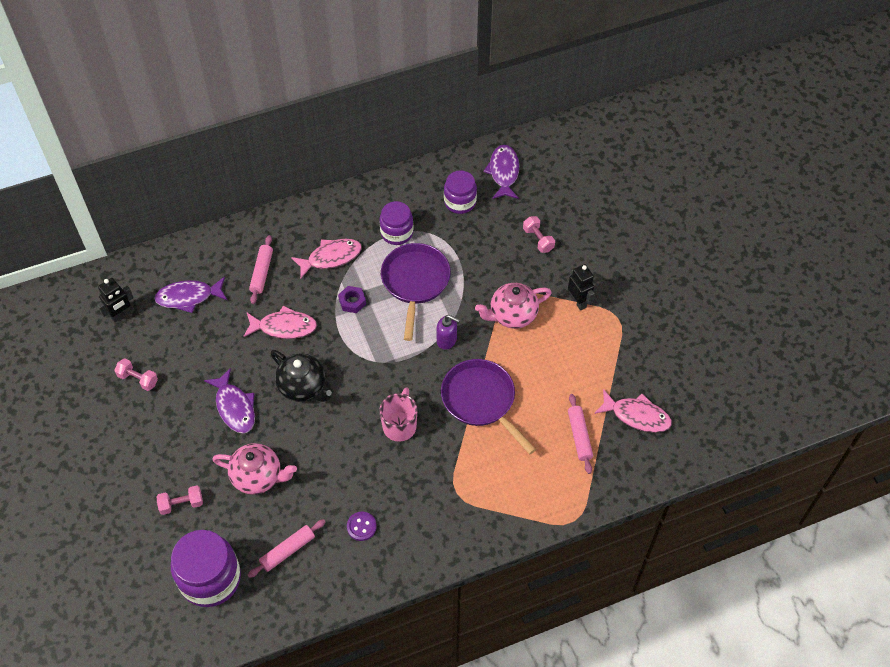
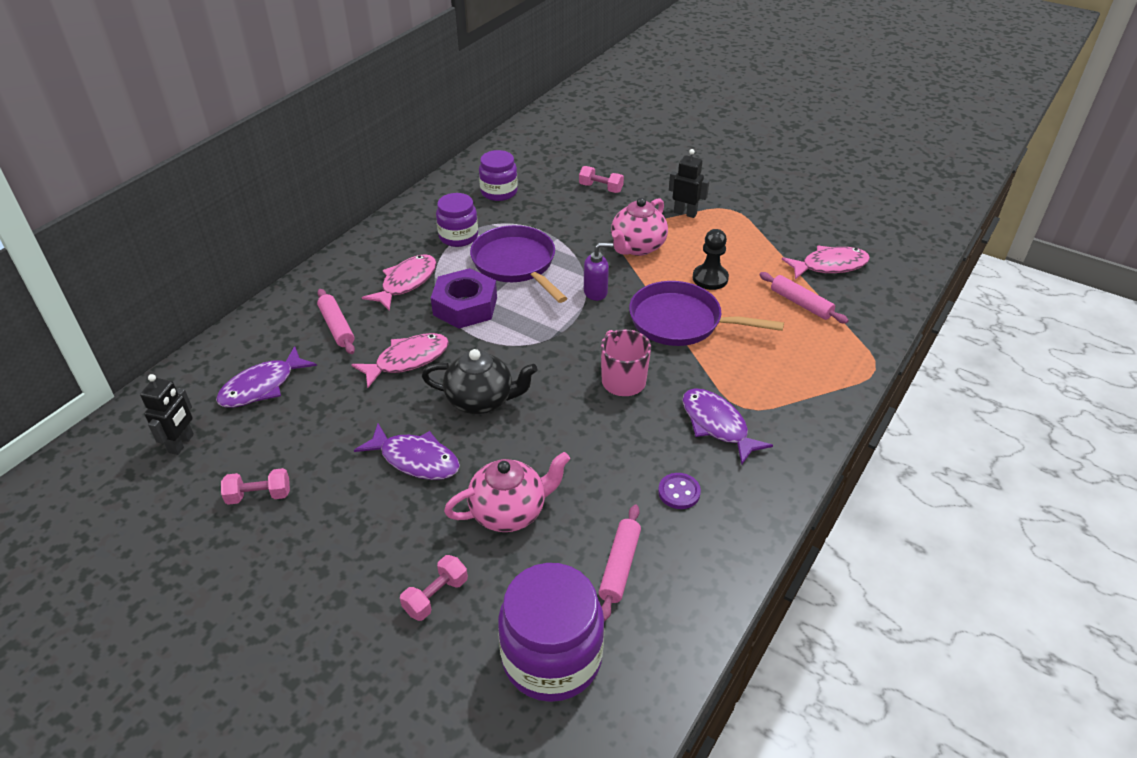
camera: 35 degrees left, 15 degrees down
(352, 301) = (465, 306): purple nut -> purple nut, size x1.89
(503, 172) = (519, 158): purple fish -> purple fish (717, 425)
(537, 375) = (710, 278): none -> black pawn

